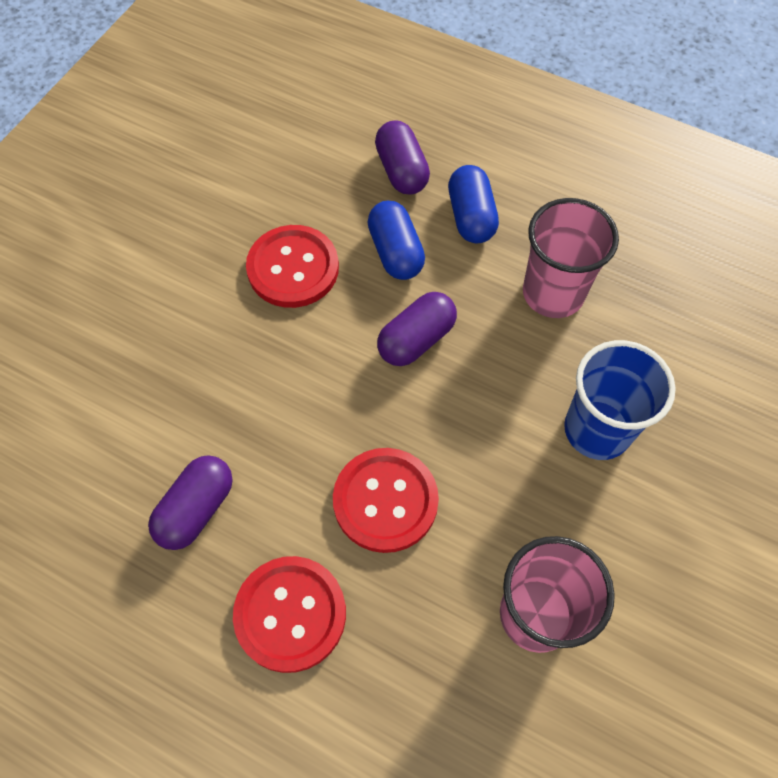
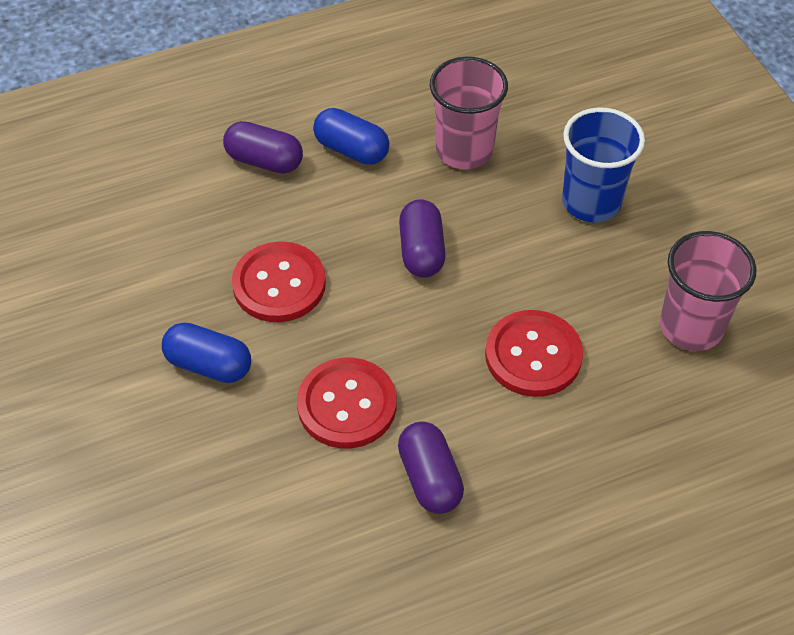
camera: 50 degrees left, 10 degrees down
(290, 614) = (569, 469): red button -> red button (347, 405)
(395, 252) = (333, 213): blue capsule -> blue capsule (209, 365)

